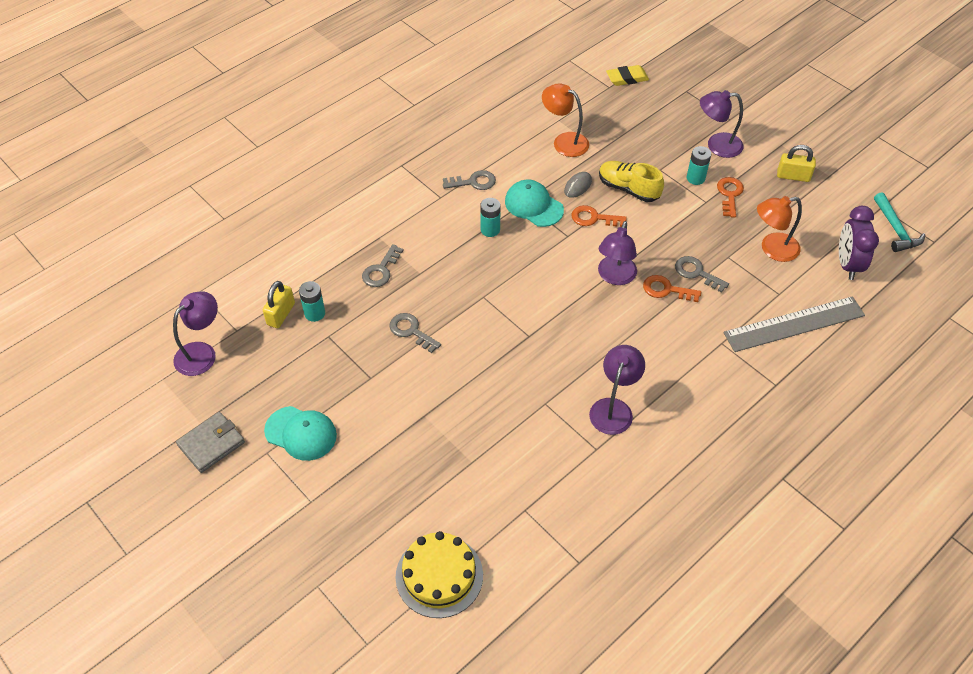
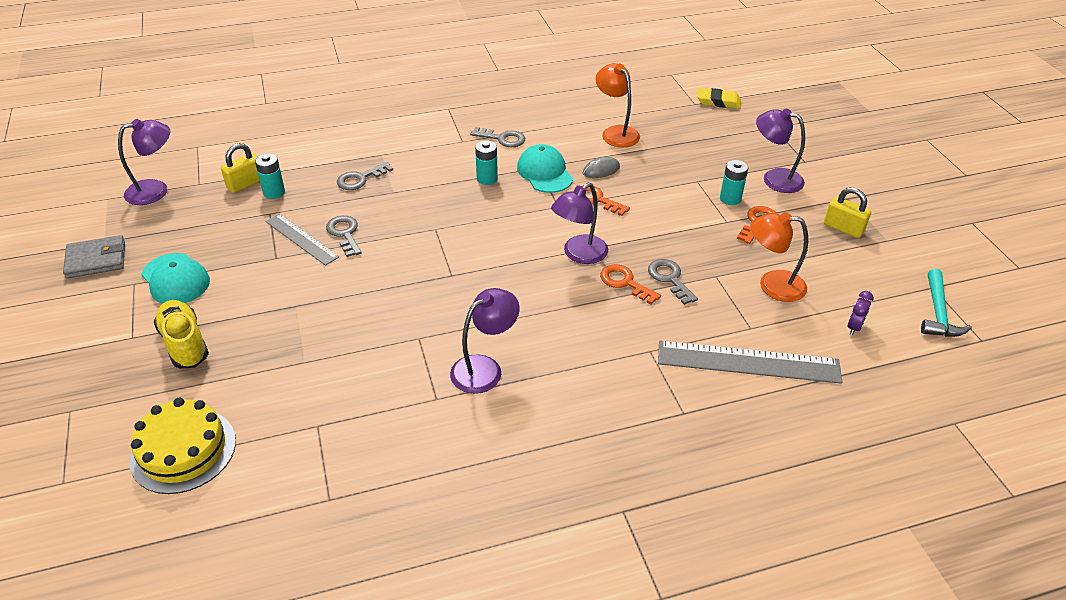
camera: 25 degrees right, 10 degrees down
(378, 351) = (301, 239): none -> grey ruler
(628, 189) = (651, 187): yellow shoe -> yellow shoe (185, 344)
(847, 264) = (854, 327): purple clock -> purple clock, size x0.50

